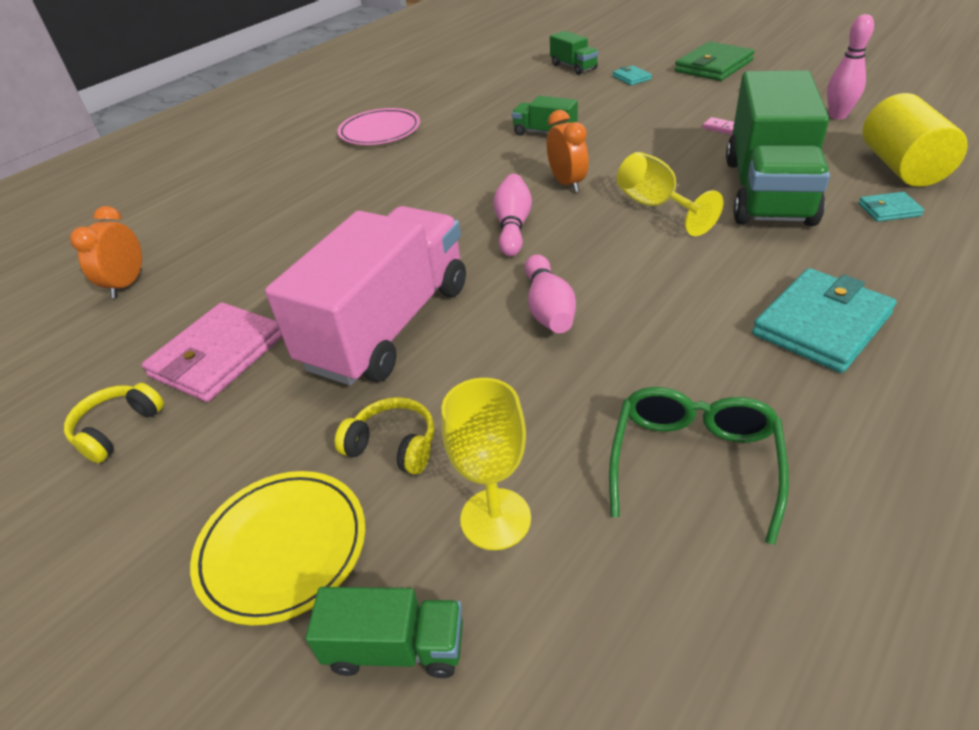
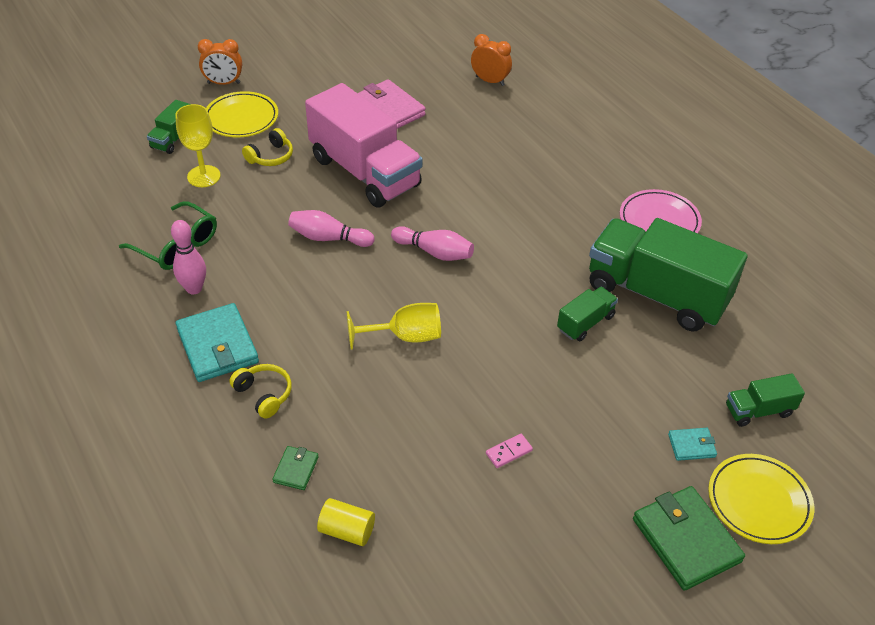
camera: 105 degrees right, 5 degrees up
(117, 429) = (354, 78): yellow headphones -> yellow headphones (264, 394)
(567, 183) = (478, 302): orange clock -> orange clock (223, 83)
(653, 55) = (758, 501): none -> yellow plate
(767, 190) = (378, 414): green truck -> green truck (656, 294)
(838, 116) = (476, 562): pink bowling pin -> pink bowling pin (194, 288)
(889, 210) = (296, 469): turquoise wallet -> green wallet
(901, 167) = (347, 530): yellow cylinder -> yellow cylinder, size x0.57

